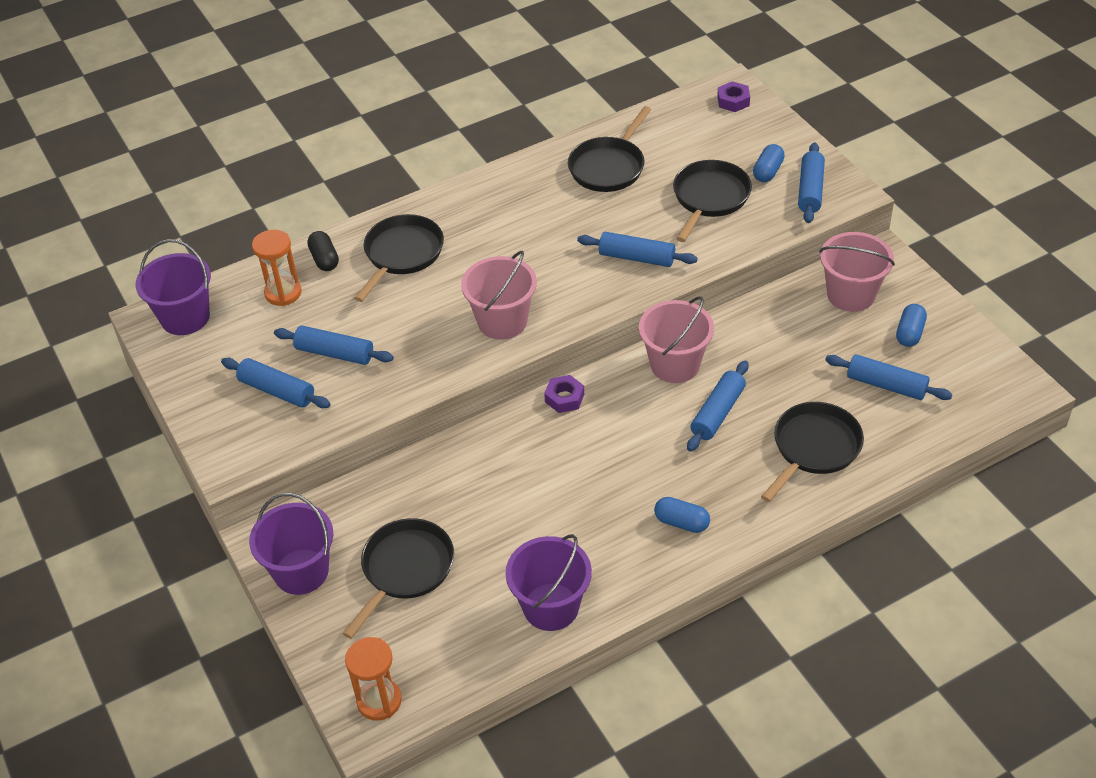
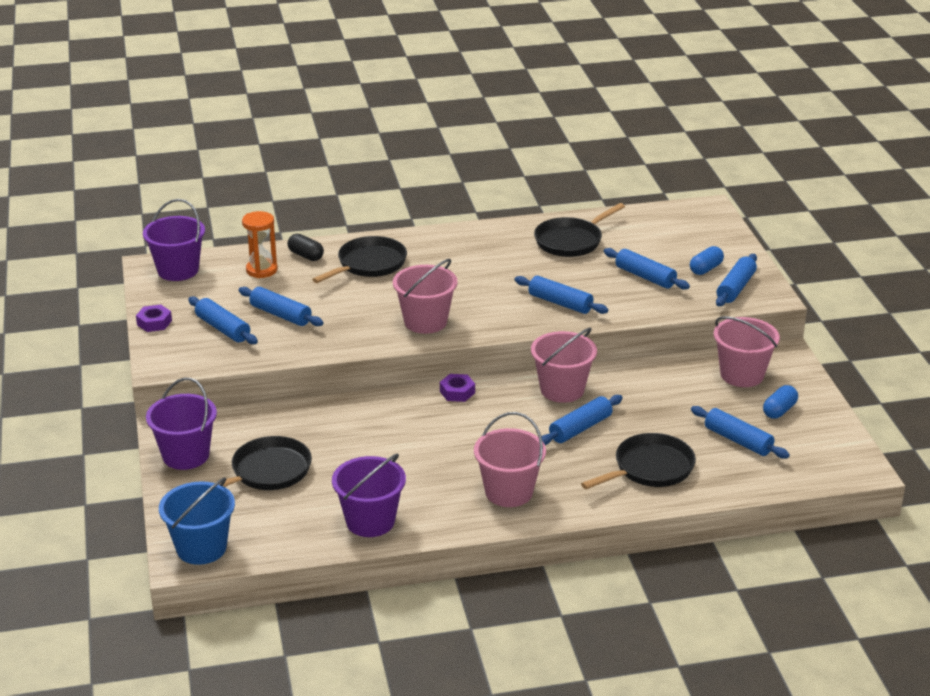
camera: 15 degrees right, 15 degrees down
(324, 259) = (306, 255): black capsule -> black capsule turned 45 degrees counterclockwise
(379, 701) = (201, 548): orange hourglass -> blue bucket
(681, 522) = (509, 492): blue capsule -> pink bucket
(709, 198) = (645, 277): black pan -> blue rolling pin
(733, 101) = (703, 218): purple nut -> purple nut (154, 322)

